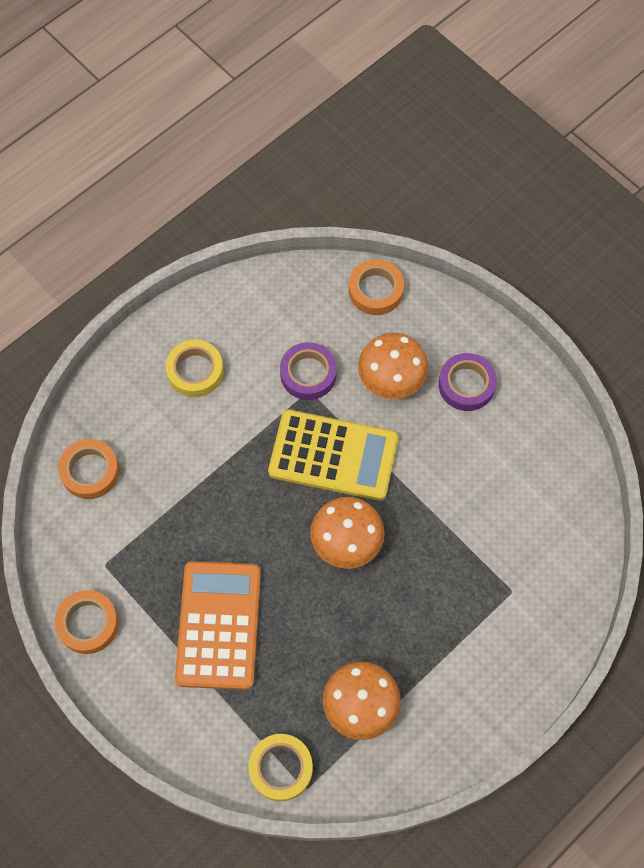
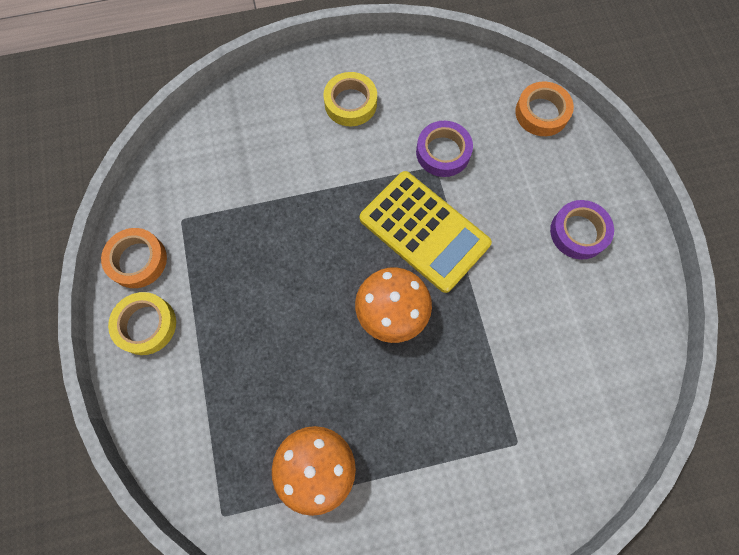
camera: 30 degrees right, 5 degrees up
(90, 471) = (218, 139): orange tape -> none
(218, 625) = (239, 322): orange calculator -> none
(281, 768) = (213, 482): yellow tape -> yellow tape (146, 325)
(391, 378) = (513, 192): orange mushroom -> none

